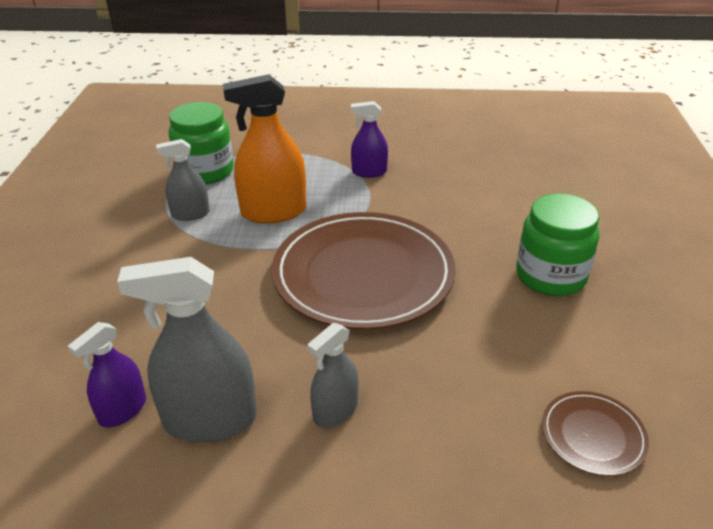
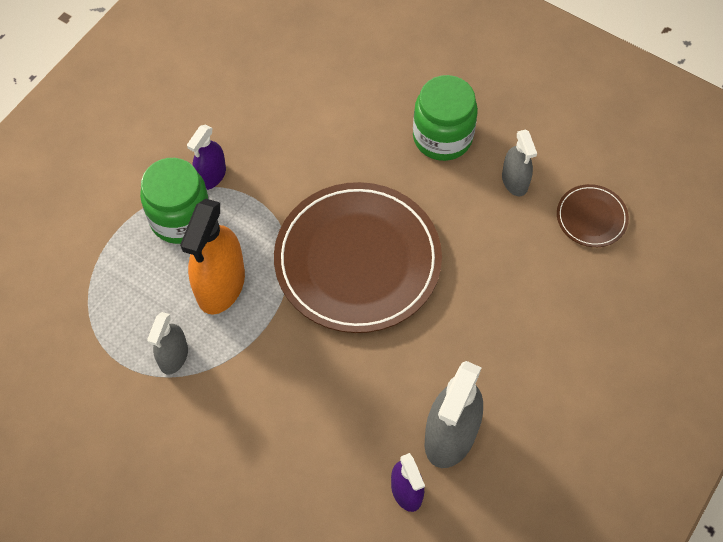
camera: 60 degrees left, 25 degrees up
(205, 172) = (103, 315): green jar -> green jar (181, 218)
(335, 411) = (488, 352): grey spray bottle -> grey spray bottle (514, 181)

